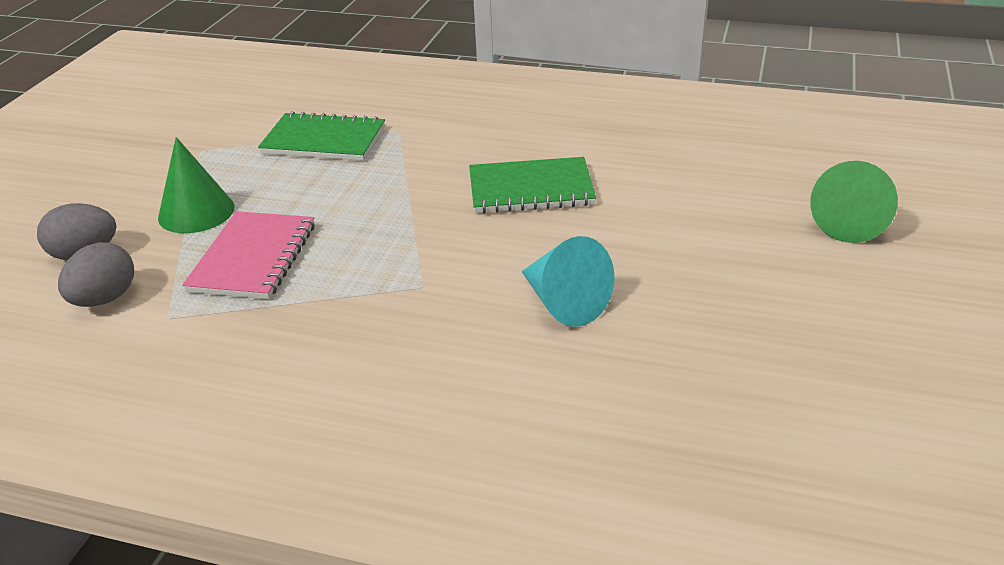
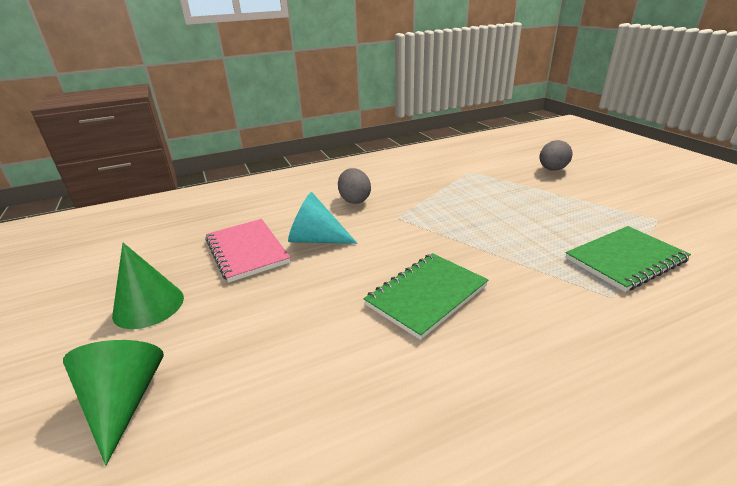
camera: 140 degrees right, 5 degrees down
(105, 299) = (504, 165): grey egg -> grey egg (354, 200)
(196, 212) = (562, 197): green cone -> green cone (148, 305)
(253, 258) = (490, 195): pink notebook -> pink notebook (247, 251)

